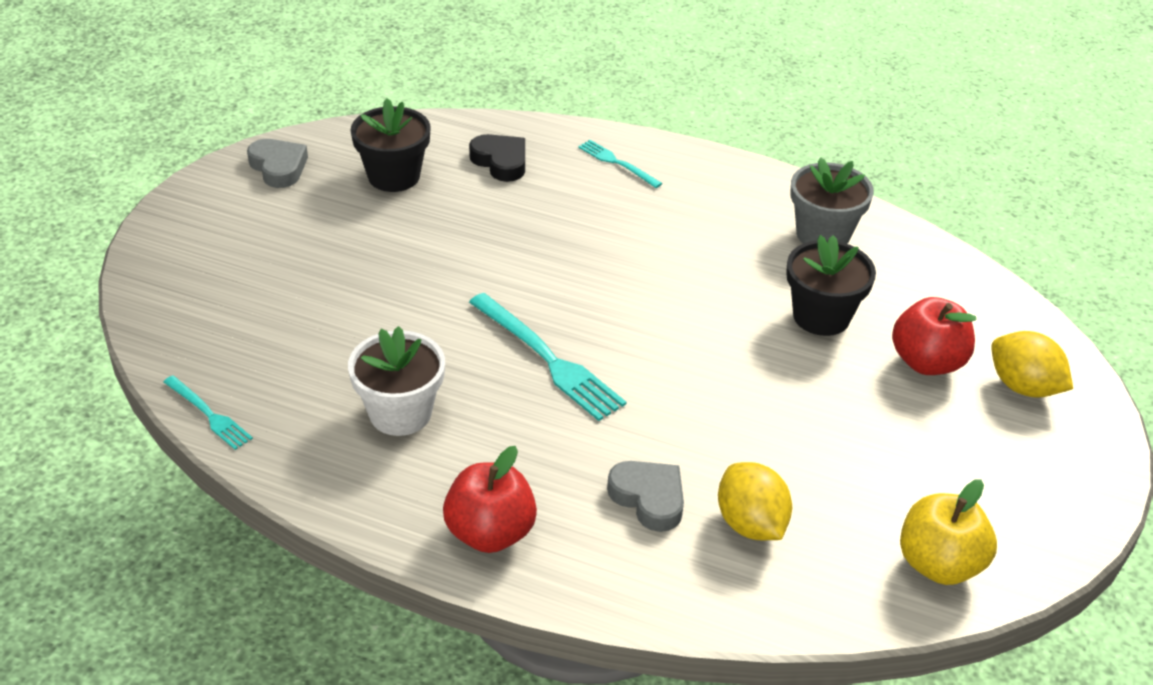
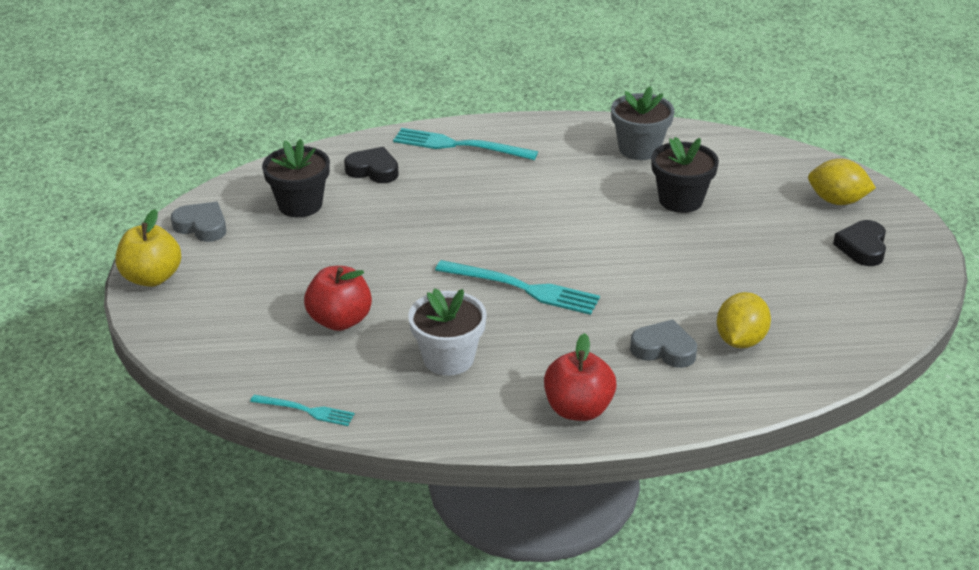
camera: 25 degrees left, 5 degrees down
(617, 163) = (460, 145): turquoise fork -> turquoise fork, size x1.76
(750, 524) = (740, 340): yellow lemon -> yellow lemon turned 75 degrees clockwise
(927, 362) = (768, 206): red apple -> red apple (340, 320)
(939, 564) = (870, 321): yellow apple -> yellow apple (152, 277)
(1008, 461) = (862, 247): none -> black heart

